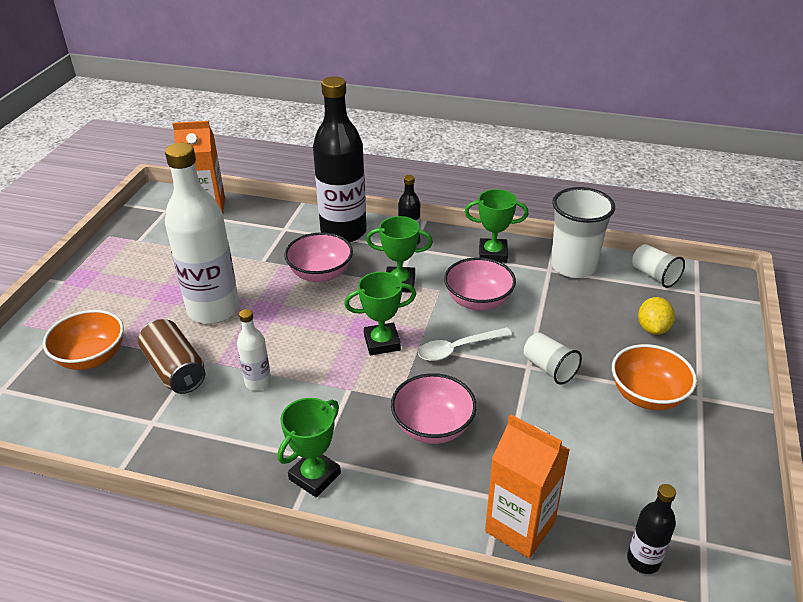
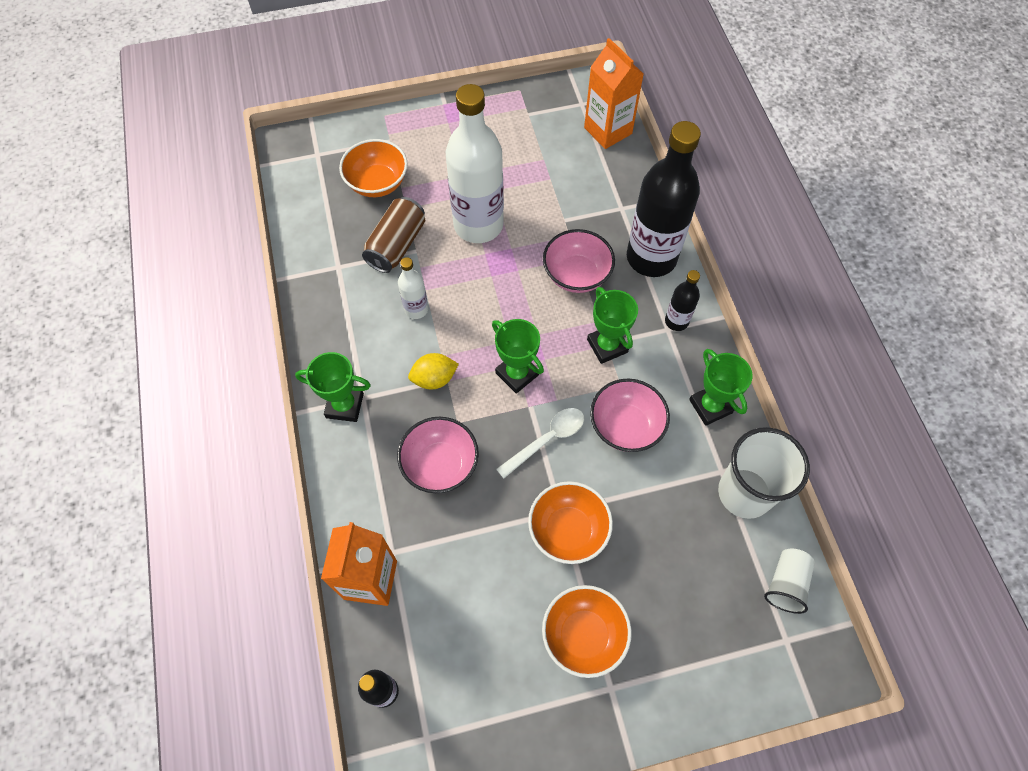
camera: 60 degrees right, 25 degrees up
(458, 349) = (547, 439): white spoon -> white spoon turned 105 degrees clockwise
(549, 368) = (568, 530): white cup -> orange bowl
(653, 328) = (690, 610): yellow lemon -> yellow lemon (434, 379)

